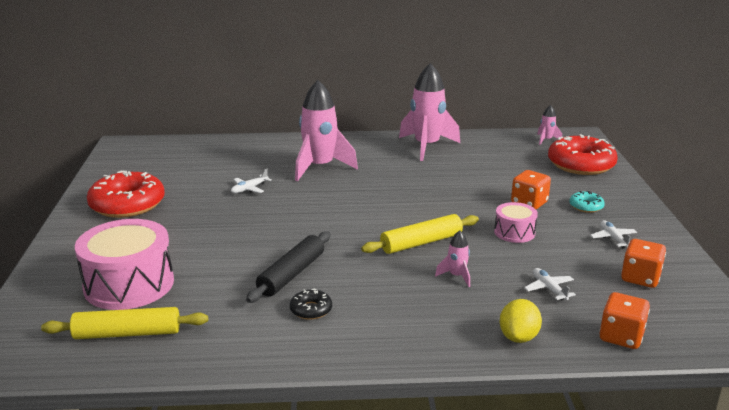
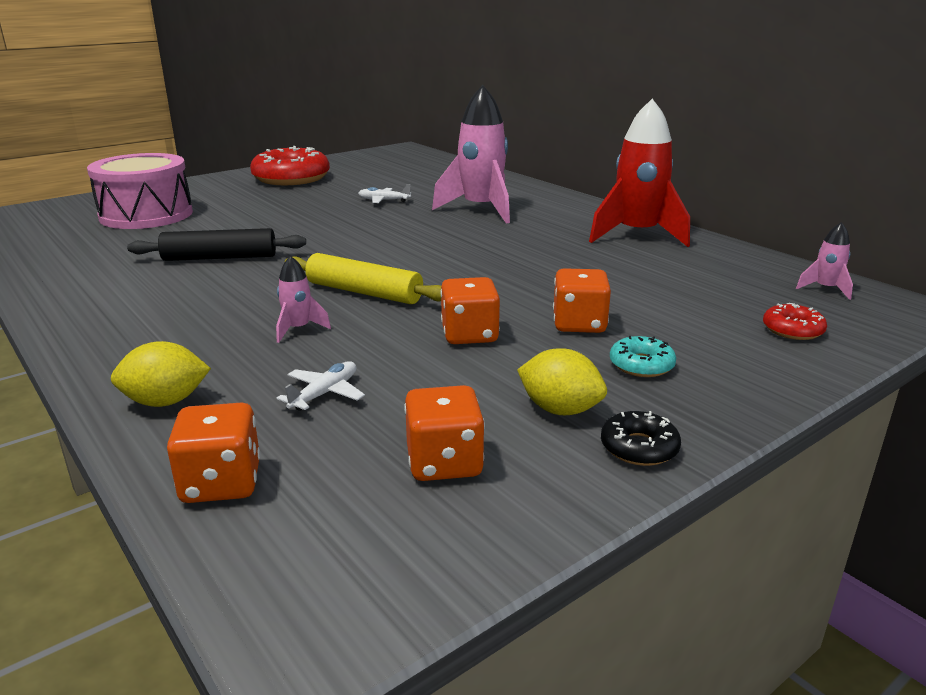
camera: 55 degrees right, 0 degrees up
(127, 333) = (61, 235): yellow rolling pin -> none
(311, 310) = (152, 282): black donut -> black donut (639, 448)
(427, 146) = (637, 235): pink rocket -> red rocket
(514, 232) = (469, 335): pink drum -> orange dice
(581, 164) = (792, 330): red donut -> red donut, size x0.45
(613, 238) = (560, 410): white plane -> yellow lemon

